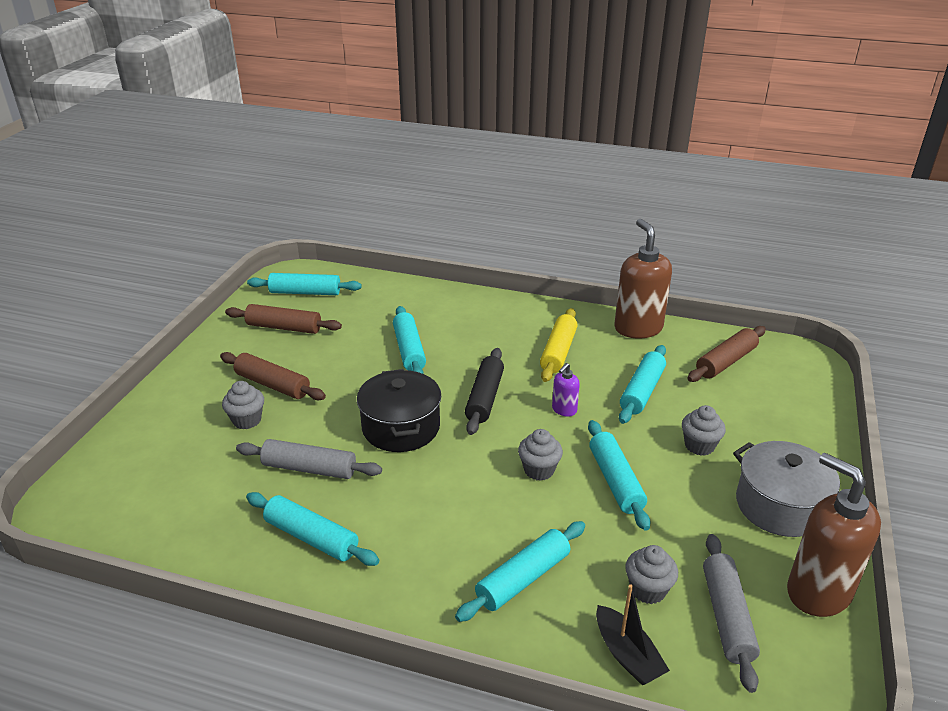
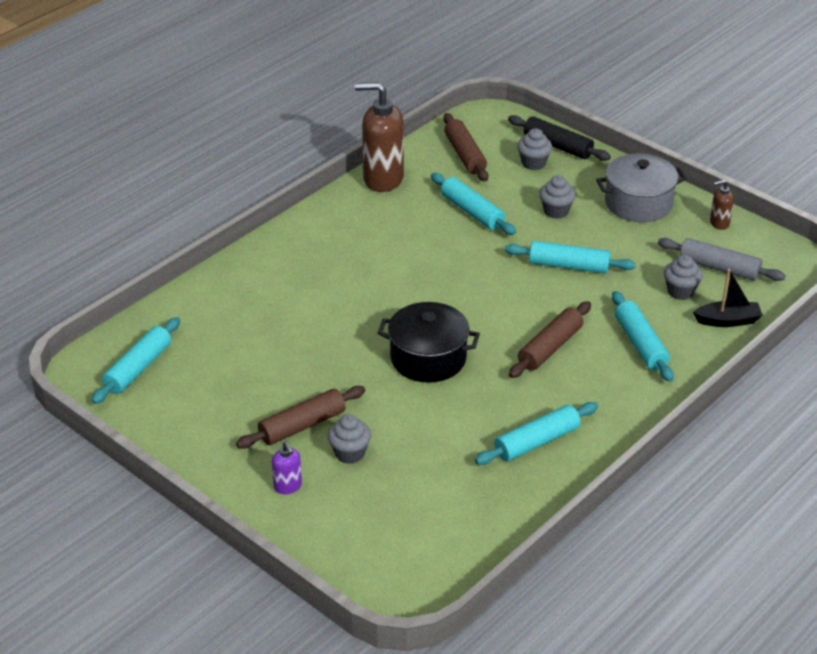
camera: 65 degrees left, 5 degrees up
(284, 327) = (200, 398): brown rolling pin -> brown rolling pin (550, 347)
(309, 468) = (449, 426): grey rolling pin -> none
(409, 350) = (311, 322): turquoise rolling pin -> none
(484, 398) = (420, 298): black rolling pin -> black rolling pin (557, 146)
(539, 470) = (532, 299): grey cupcake -> grey cupcake (533, 163)
(558, 352) = (384, 235): yellow rolling pin -> none
(564, 410) = (467, 261): purple soap dispenser -> purple soap dispenser (288, 486)
(818, 592) = (719, 223): brown soap dispenser -> brown soap dispenser, size x0.46

